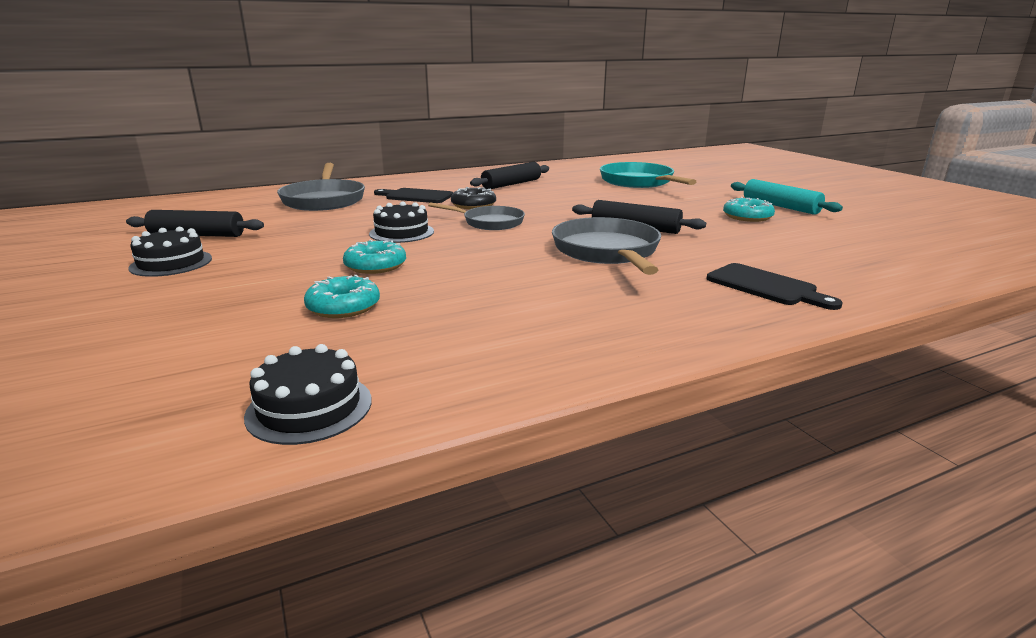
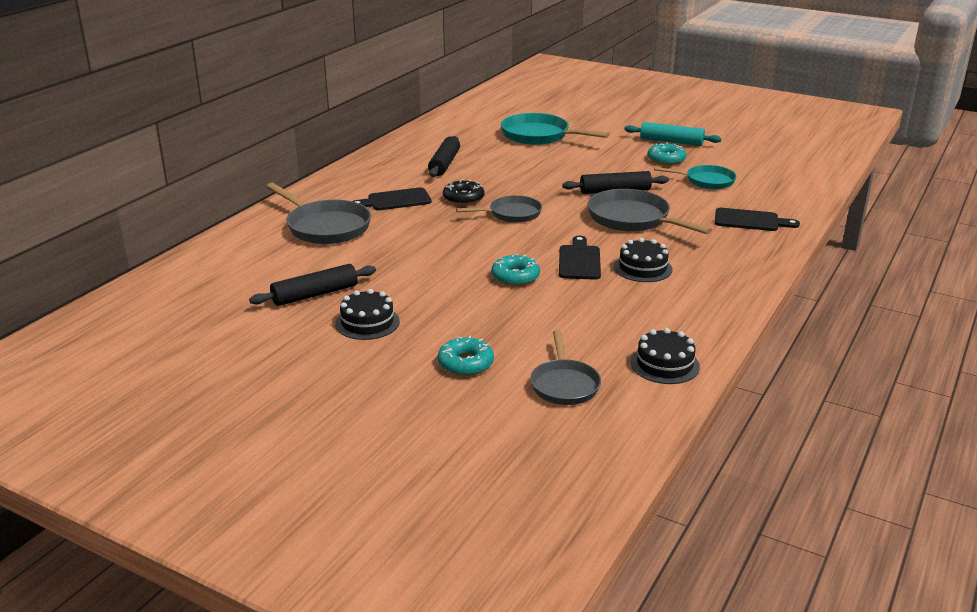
camera: 35 degrees left, 5 degrees up
(153, 380) = (564, 384): none -> grey pan
(343, 307) = (562, 311): turquoise donut -> turquoise donut (465, 363)
(401, 232) = (469, 243): black cake -> black cake (643, 268)
(468, 270) = (579, 261): none -> black cutting board
(768, 241) = (706, 181): none -> turquoise pan

